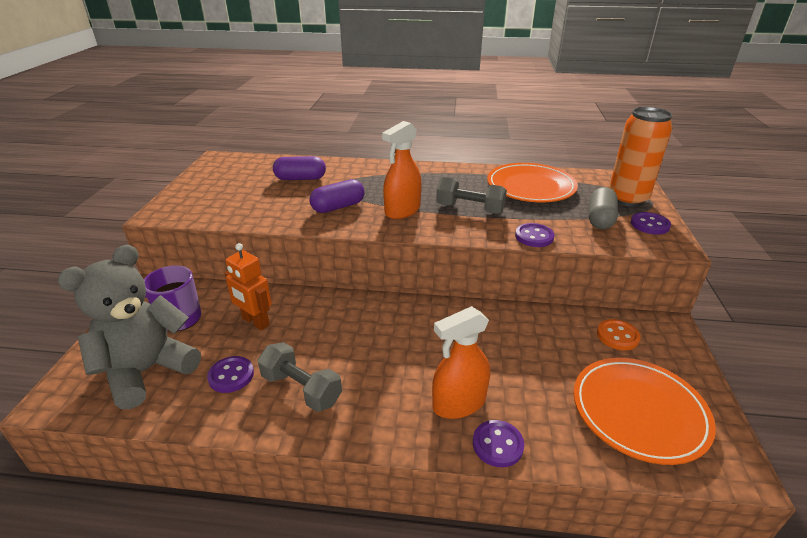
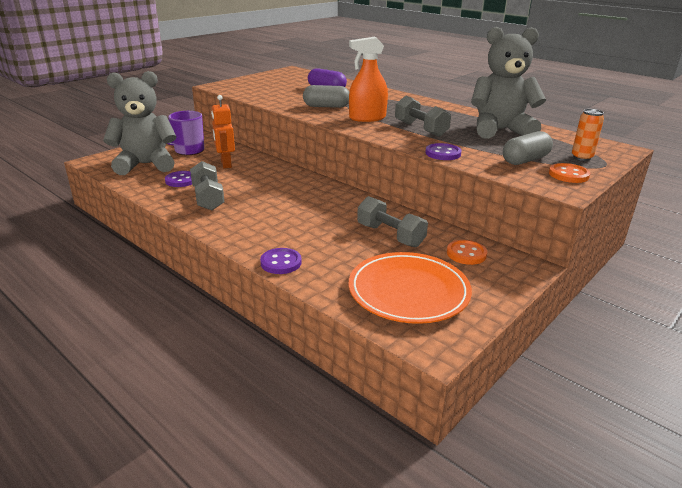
camera: 35 degrees right, 5 degrees down
(338, 207) = (326, 106): purple capsule -> grey capsule
(459, 403) = (287, 238): orange spray bottle -> none
(530, 187) = (500, 130): orange plate -> grey teddy bear
(539, 346) = (390, 235): none -> grey dumbbell
(627, 199) = (581, 157): orange can -> orange can, size x0.51
(649, 225) = (568, 175): purple button -> orange button

